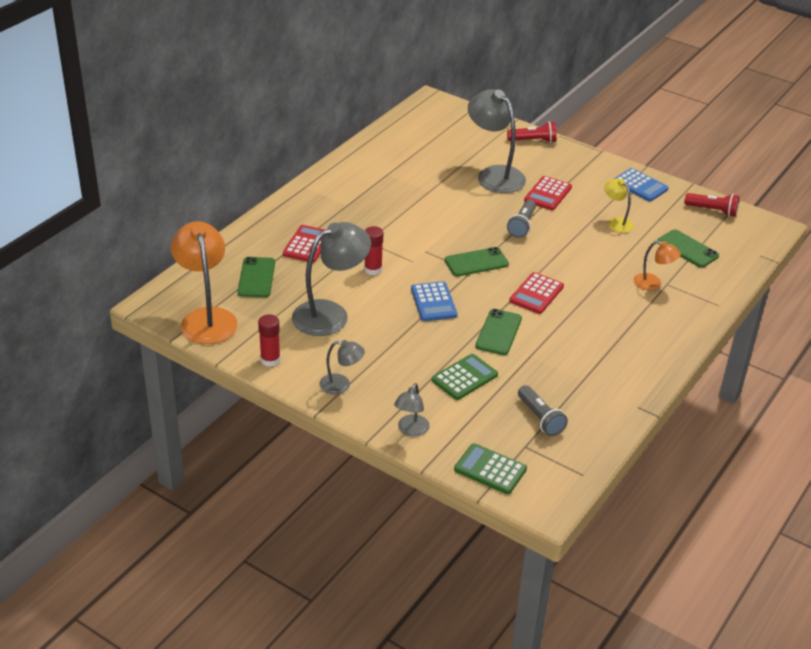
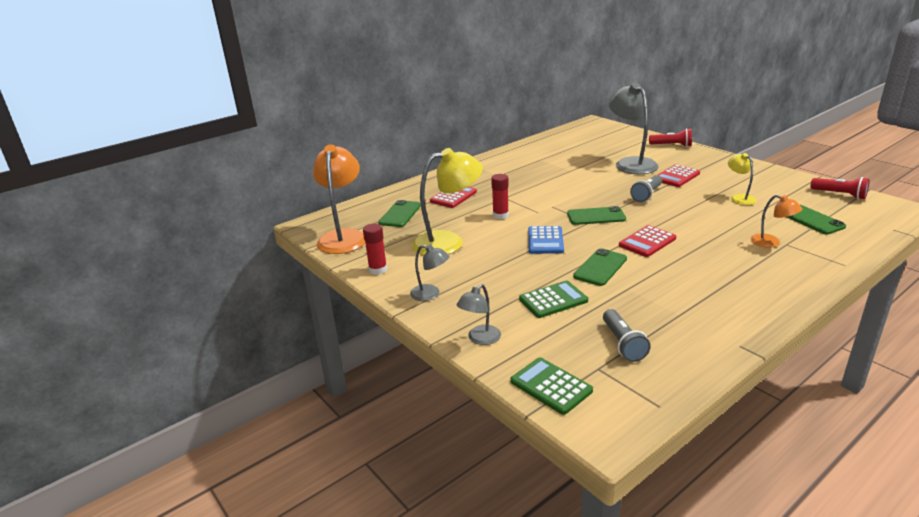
camera: 20 degrees right, 10 degrees down
(330, 314) = (448, 242): grey lamp -> yellow lamp
(640, 186) = (766, 175): blue calculator -> none

